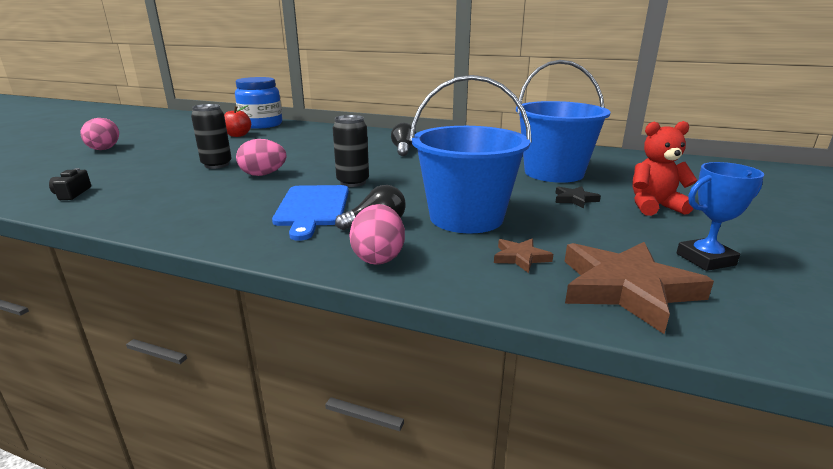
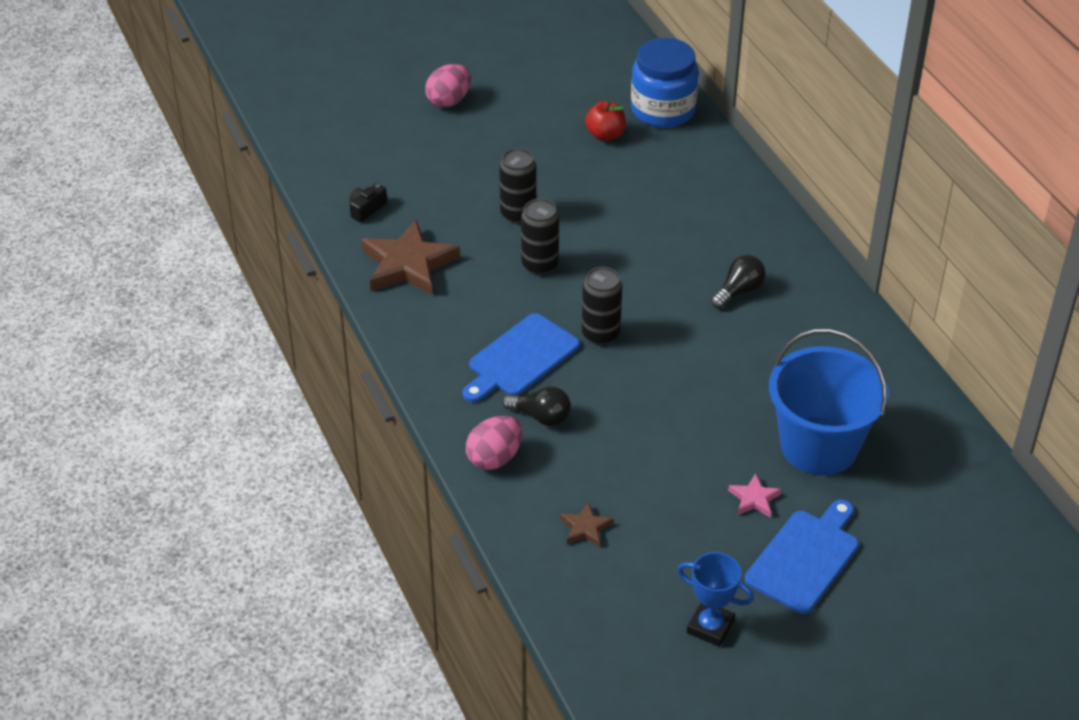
camera: 45 degrees right, 20 degrees up
(263, 174) = (540, 265): pink egg -> black can
(466, 218) = (619, 457): blue bucket -> none
(575, 199) = (754, 499): black star -> pink star
(626, 289) = (603, 602): brown star -> brown star (408, 265)
(654, 206) = (805, 558): red teddy bear -> blue cutting board

